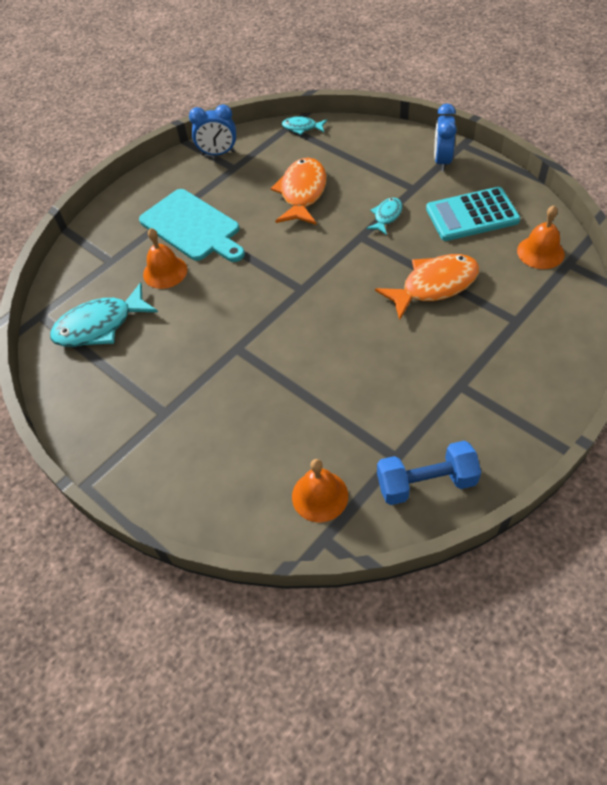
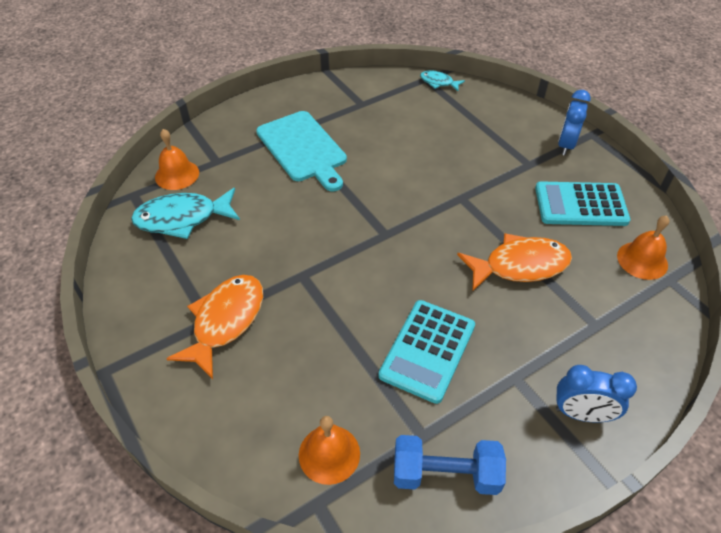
camera: 10 degrees right, 5 degrees down
(165, 272) = (262, 184): orange bell -> orange bell (177, 174)
(218, 153) = (352, 87): blue clock -> blue clock (581, 414)
(302, 193) = (418, 142): orange fish -> orange fish (225, 321)
(376, 384) = (427, 350): none -> turquoise calculator
(386, 216) = (493, 184): turquoise fish -> none

